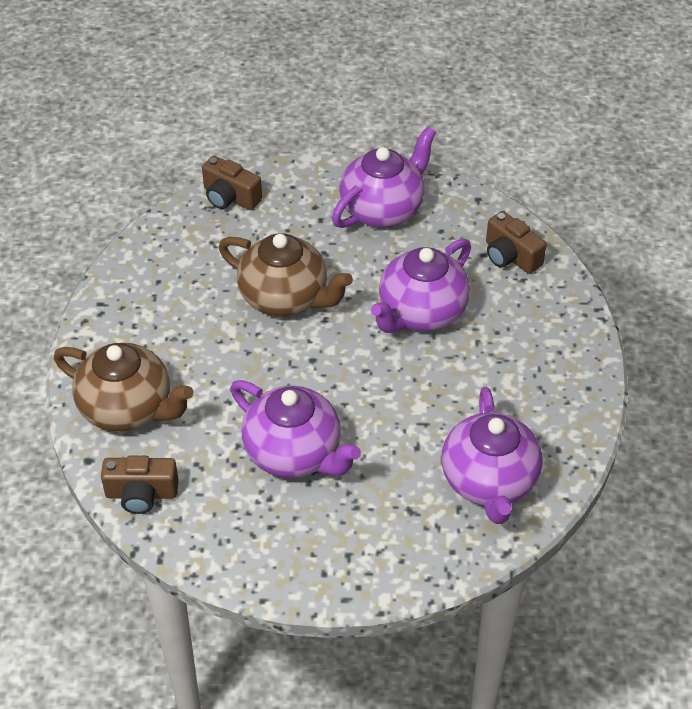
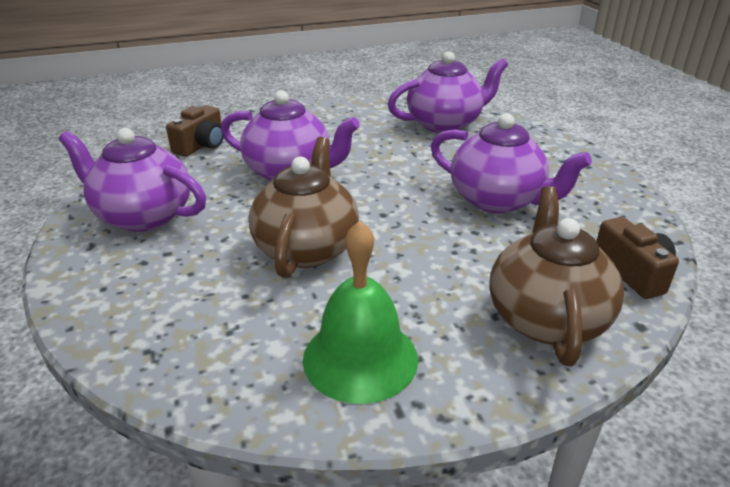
camera: 110 degrees left, 15 degrees down
(151, 297) = (360, 358): none -> green bell
(230, 197) = (129, 339): brown camera -> none
(294, 453) = (497, 200): purple teapot -> purple teapot turned 105 degrees clockwise

